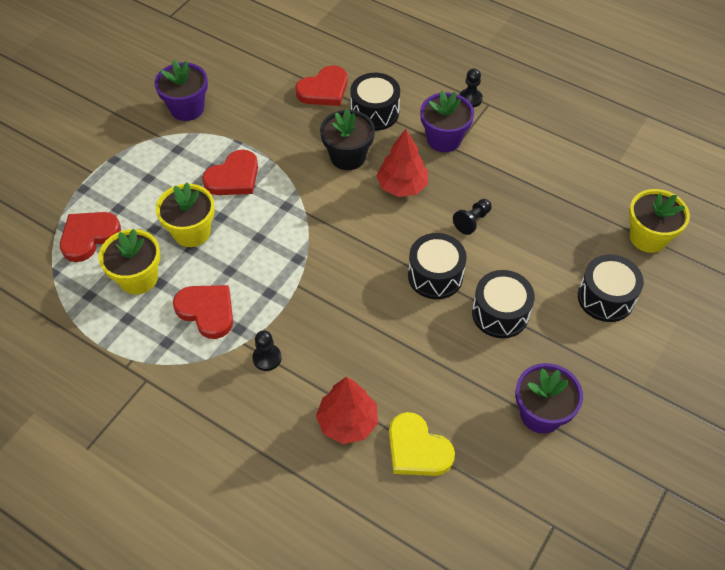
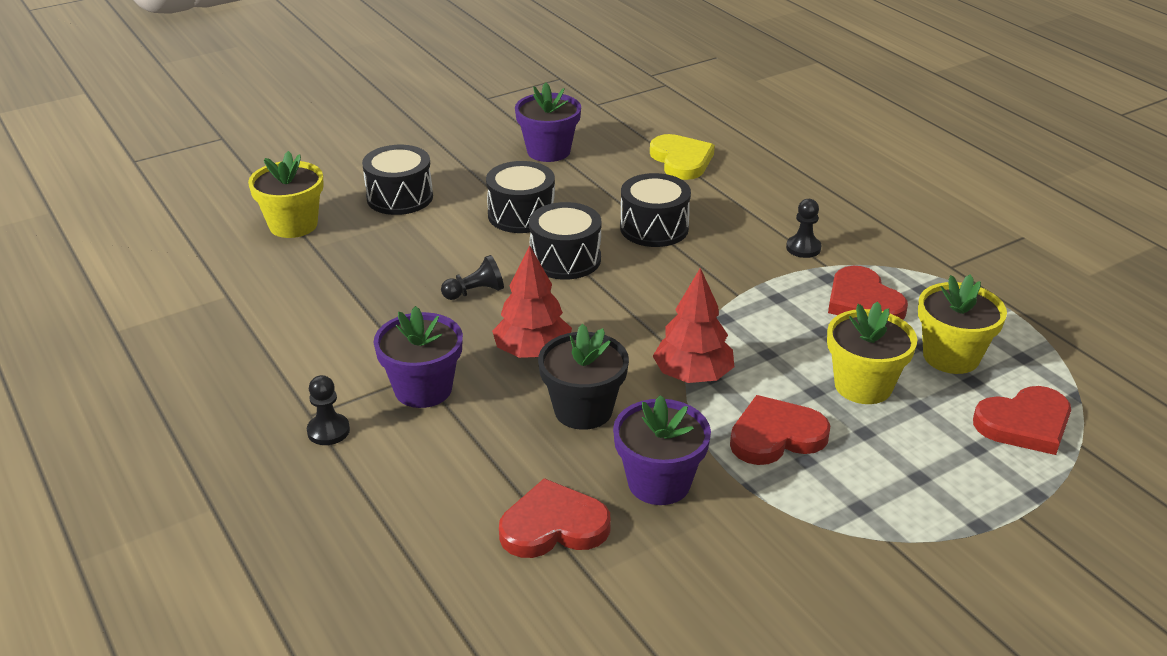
camera: 155 degrees left, 20 degrees down
(187, 108) = (824, 576): purple flower pot -> purple flower pot (659, 483)
(347, 422) = (738, 189): red tree -> red tree (693, 376)
(374, 112) = (495, 459): black drum -> black drum (654, 228)

